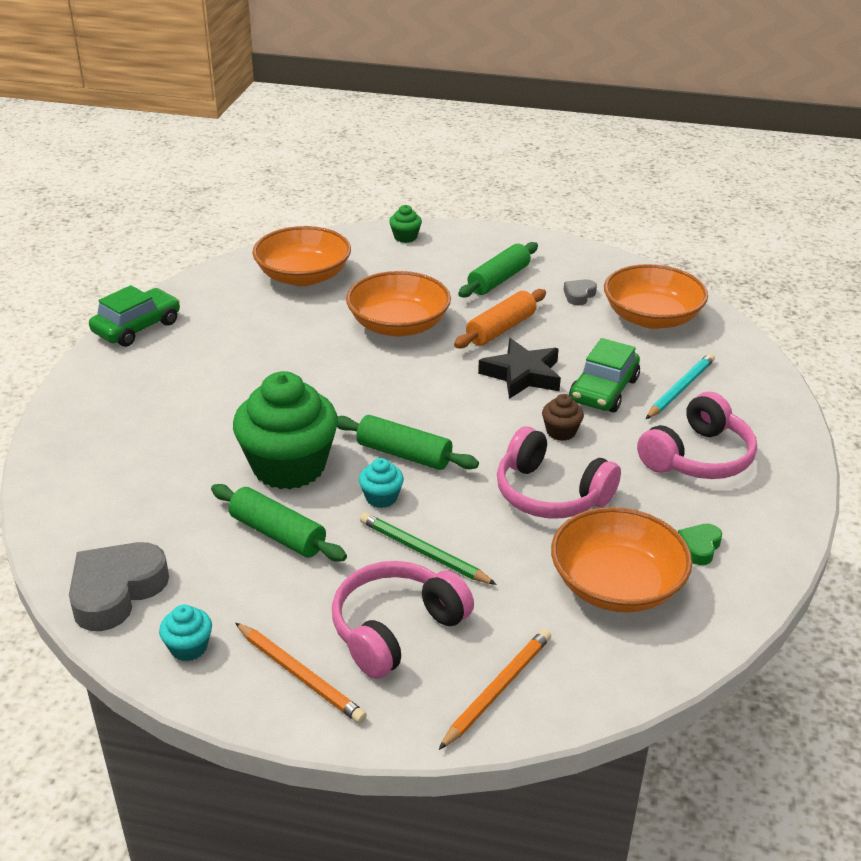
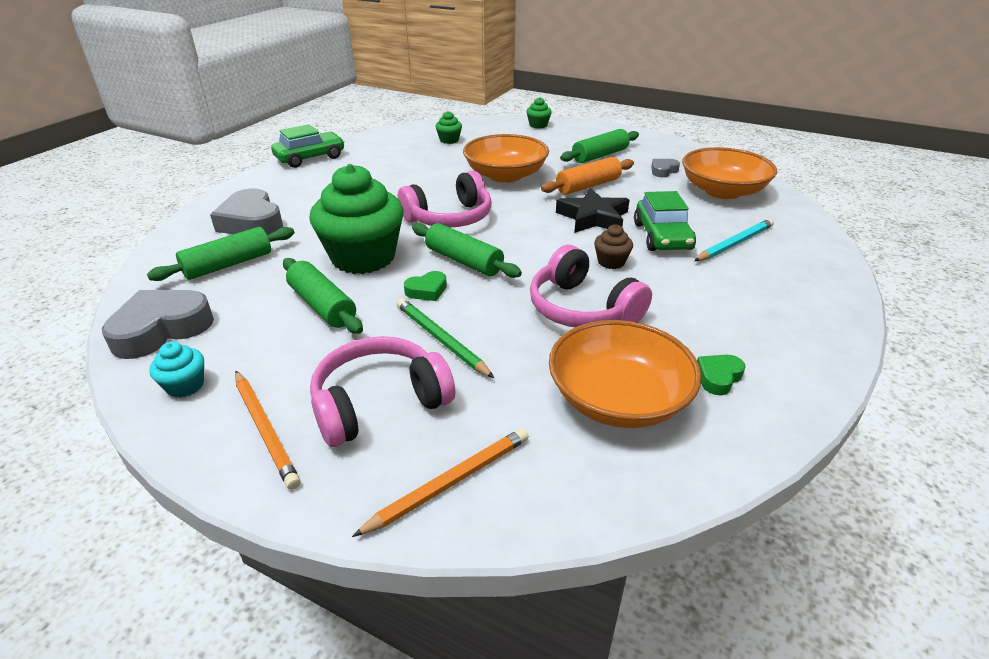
camera: 15 degrees right, 0 degrees up
(125, 437) = (252, 222): none -> grey heart
(136, 500) = (228, 264): none -> green rolling pin
(303, 276) = (449, 140): orange bowl -> green cupcake
(381, 497) = (427, 290): turquoise cupcake -> green heart
(604, 390) = (662, 236): green car -> green car turned 45 degrees counterclockwise
(698, 457) = (738, 298): pink headphones -> pink headphones (449, 218)

